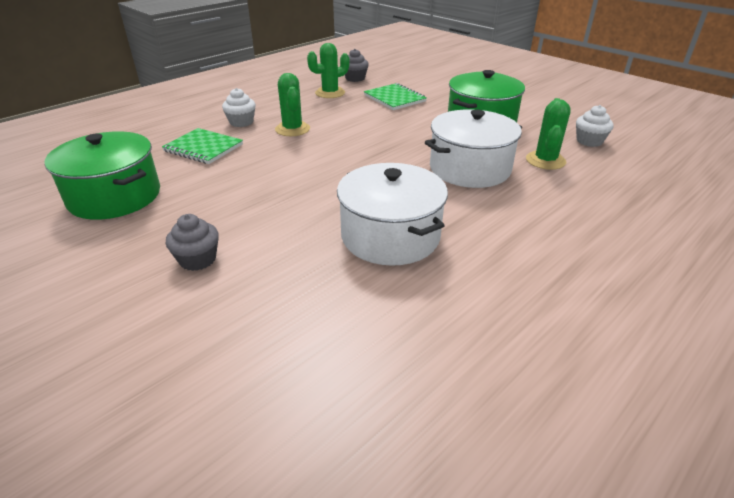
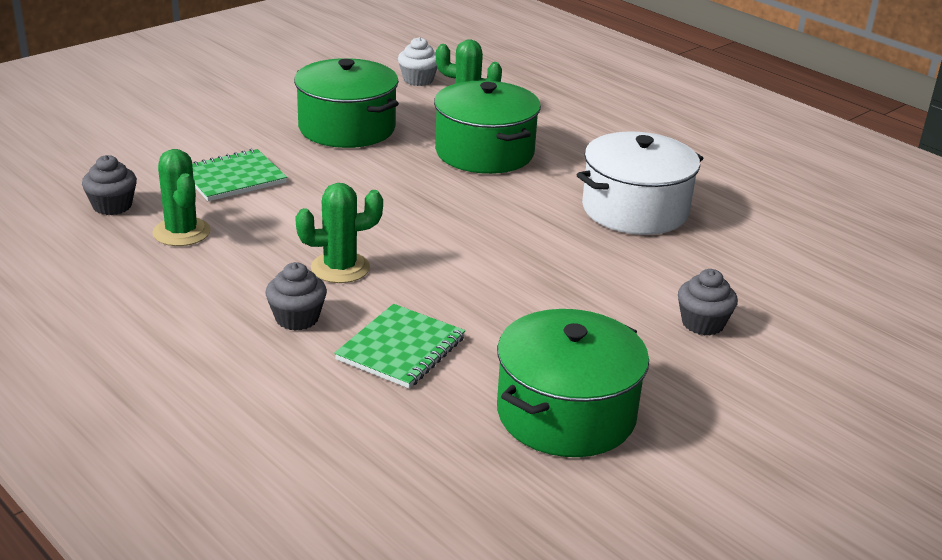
camera: 90 degrees left, 5 degrees down
(241, 122) = (297, 318): white cupcake -> grey cupcake
(469, 168) = (484, 152): white pot -> green pot

